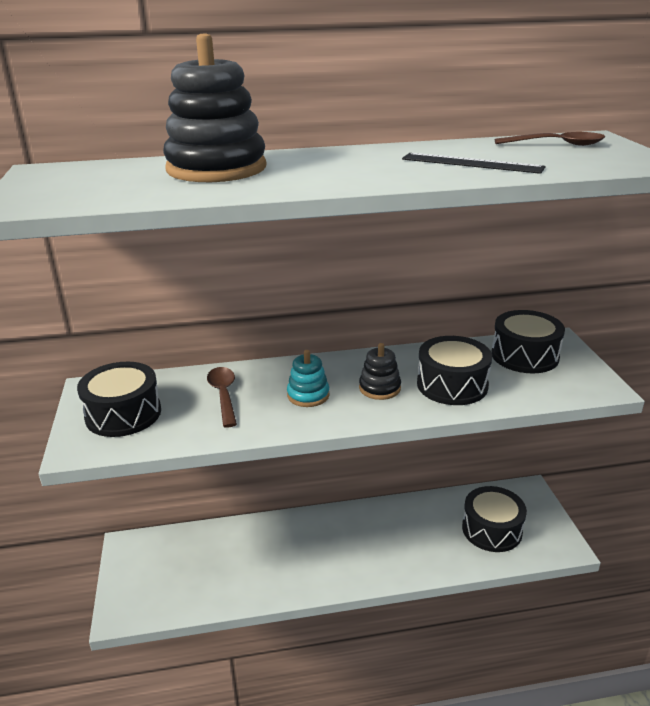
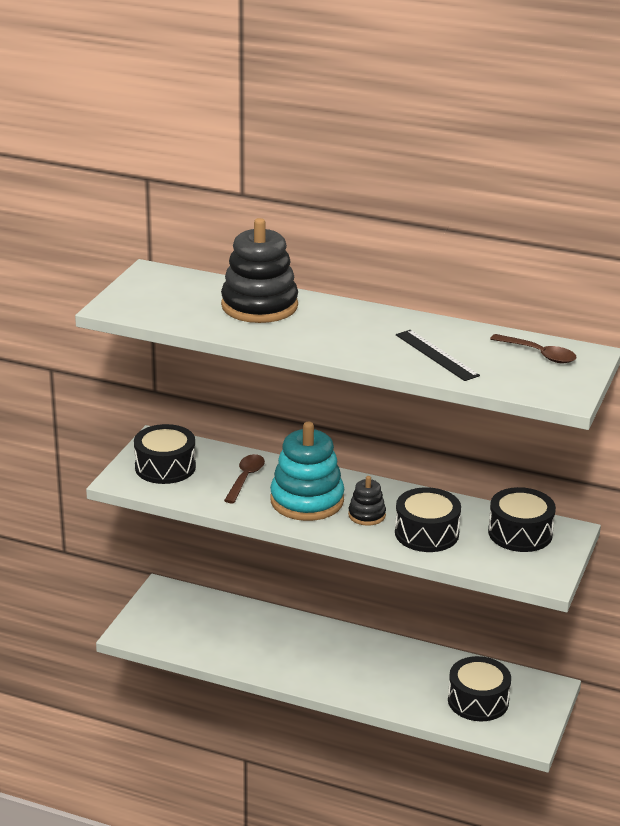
camera: 30 degrees right, 0 degrees up
(308, 395) = (307, 501): turquoise stacking toy -> turquoise stacking toy, size x1.99

